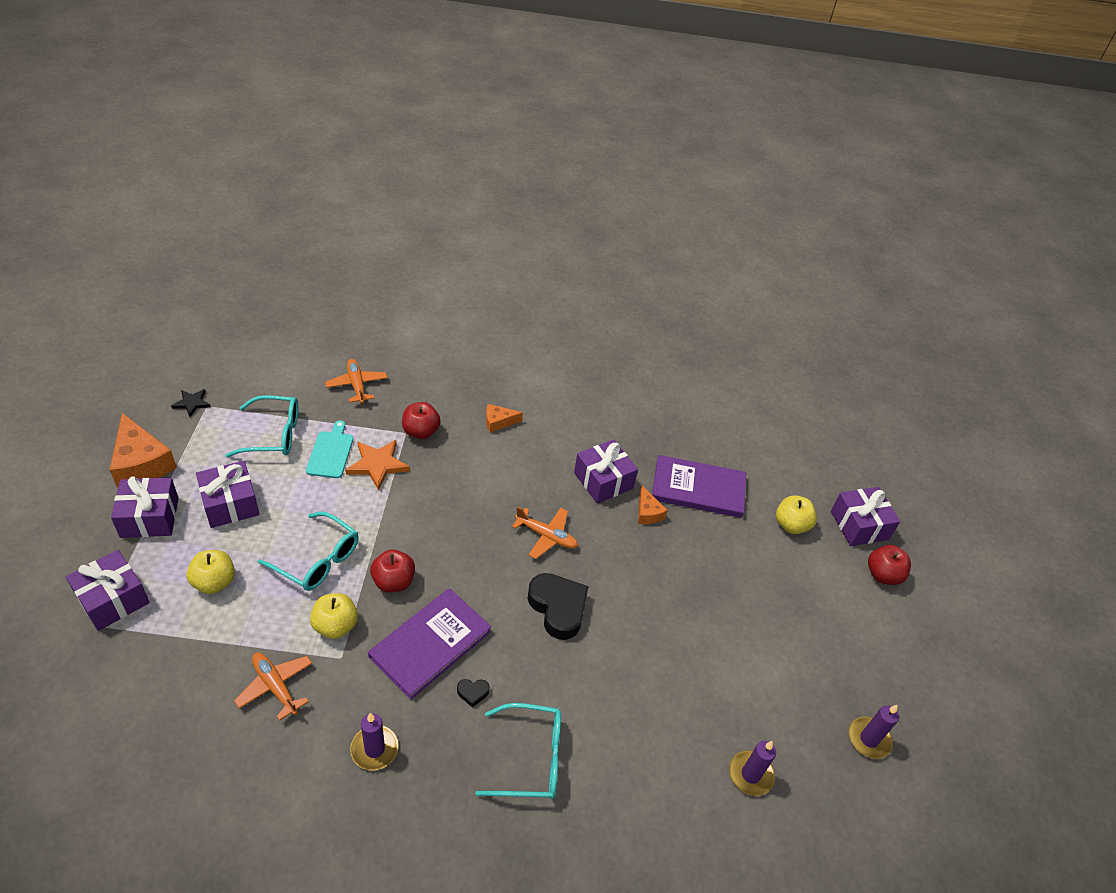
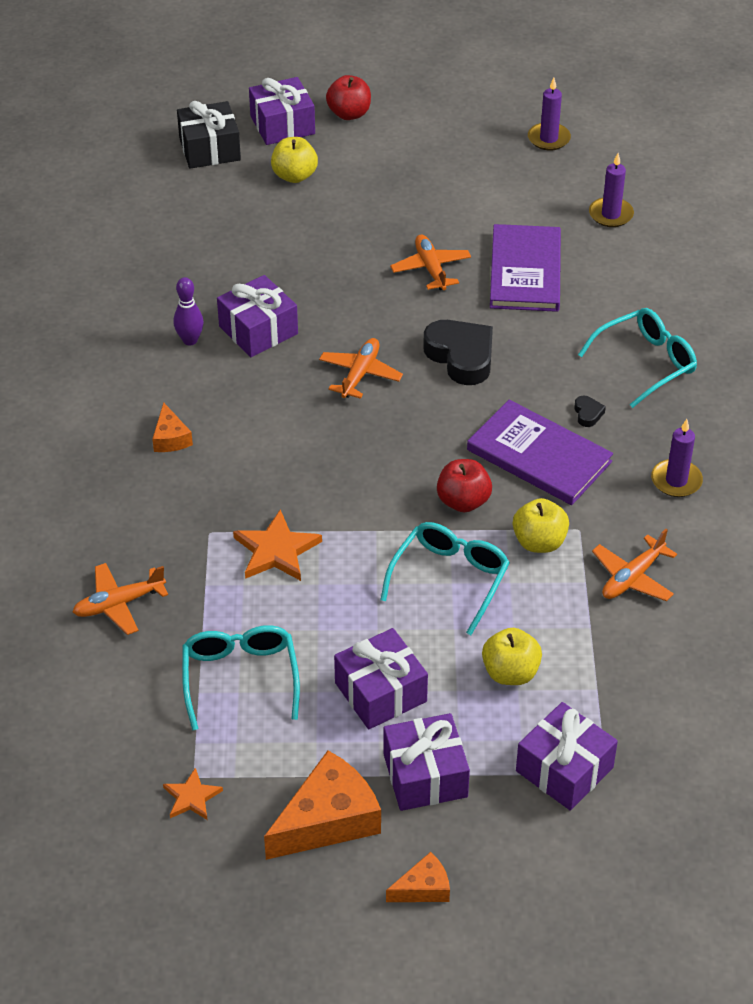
camera: 90 degrees left, 0 degrees up
(192, 403) = (192, 797): black star -> orange star
(331, 452) = (263, 605): turquoise cutting board -> none
(421, 432) = (204, 516): red apple -> none
(531, 758) = (646, 363): turquoise glasses -> turquoise glasses turned 60 degrees clockwise
(558, 608) = (461, 356): black heart -> black heart turned 90 degrees clockwise
(596, 441) = (190, 340): none -> purple bowling pin
(647, 512) = (302, 290): orange cheese -> orange cheese (423, 888)
(671, 604) = (431, 269): none -> orange plane
(698, 489) = (254, 248): purple book -> purple book (525, 271)
(821, 475) = (209, 149): none -> black gift

